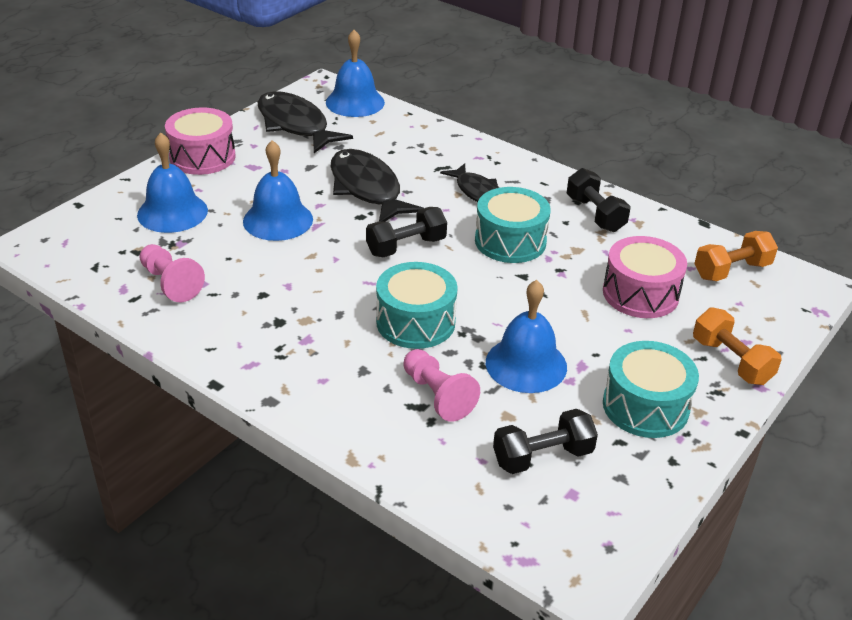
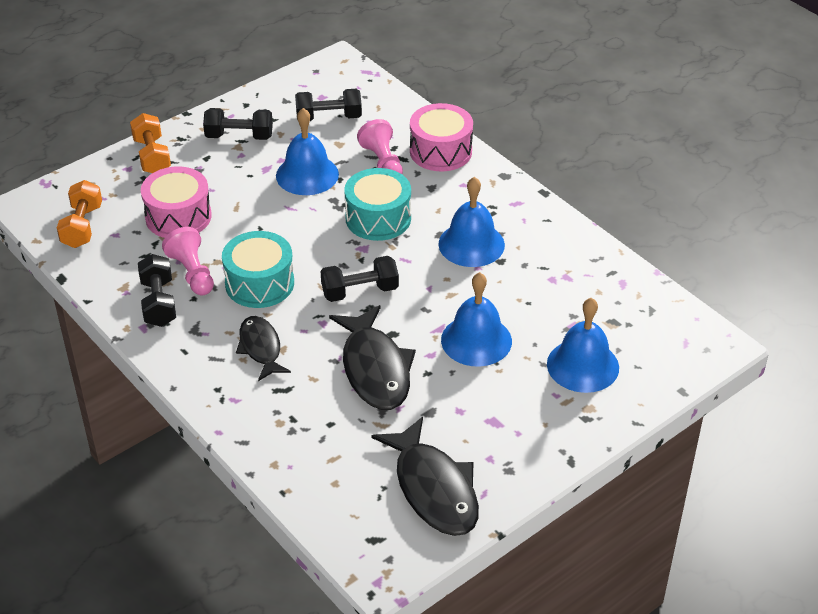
camera: 165 degrees left, 5 degrees up
(171, 283) = (580, 282): pink pawn -> pink pawn (192, 273)
(202, 157) = (551, 446): pink drum -> pink drum (440, 151)
(355, 102) = (346, 525): blue bell -> blue bell (471, 244)
(645, 406) = (239, 136): turquoise drum -> black dumbbell
(732, 270) = (82, 226): orange dumbbell -> orange dumbbell turned 75 degrees counterclockwise

